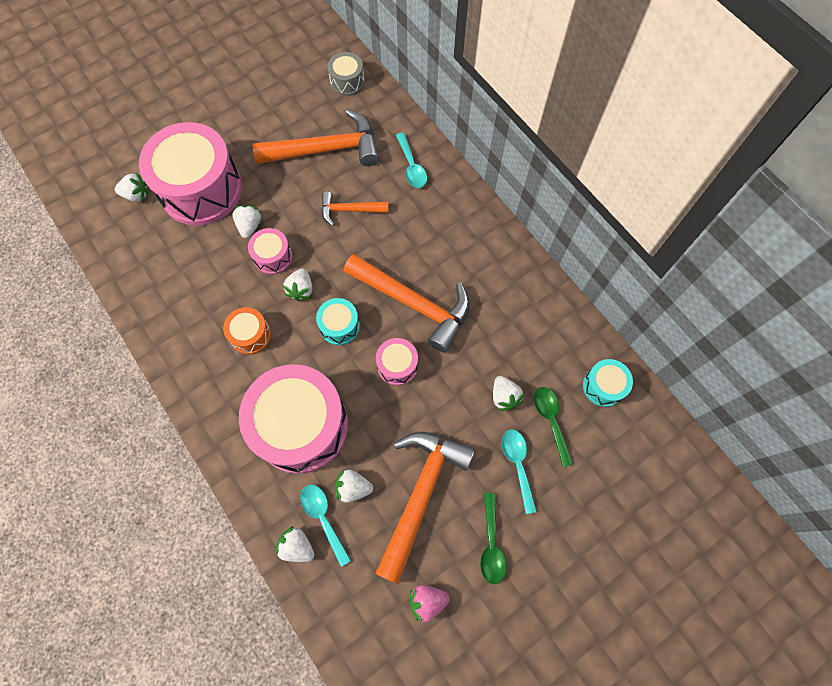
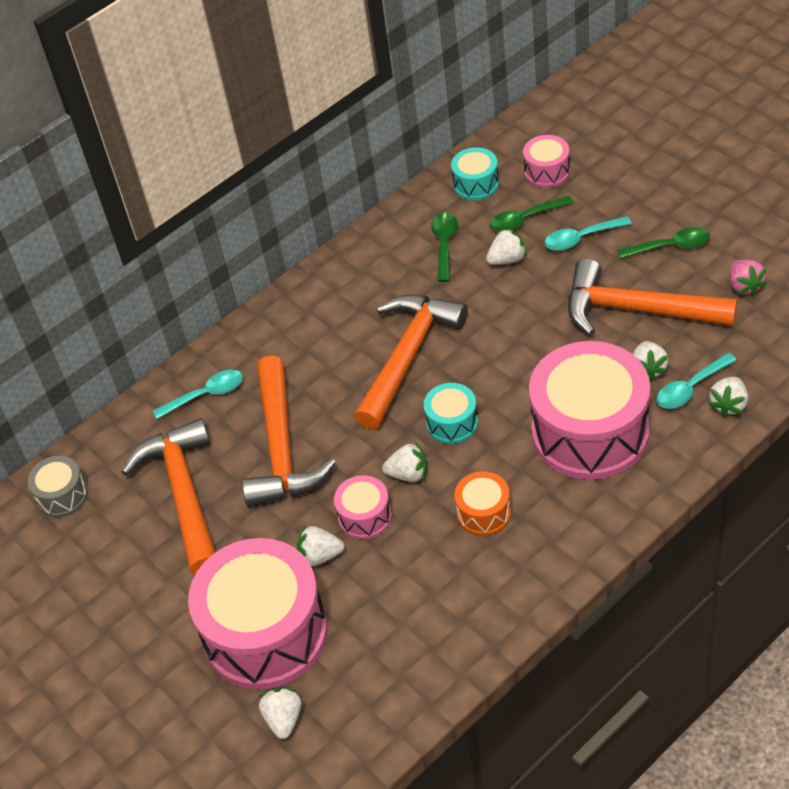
camera: 90 degrees left, 20 degrees down
(349, 210) = (281, 448): orange hammer -> orange hammer, size x1.86
(397, 365) = (491, 357): pink drum -> pink drum (547, 171)
(532, 349) = (444, 244): none -> green spoon

